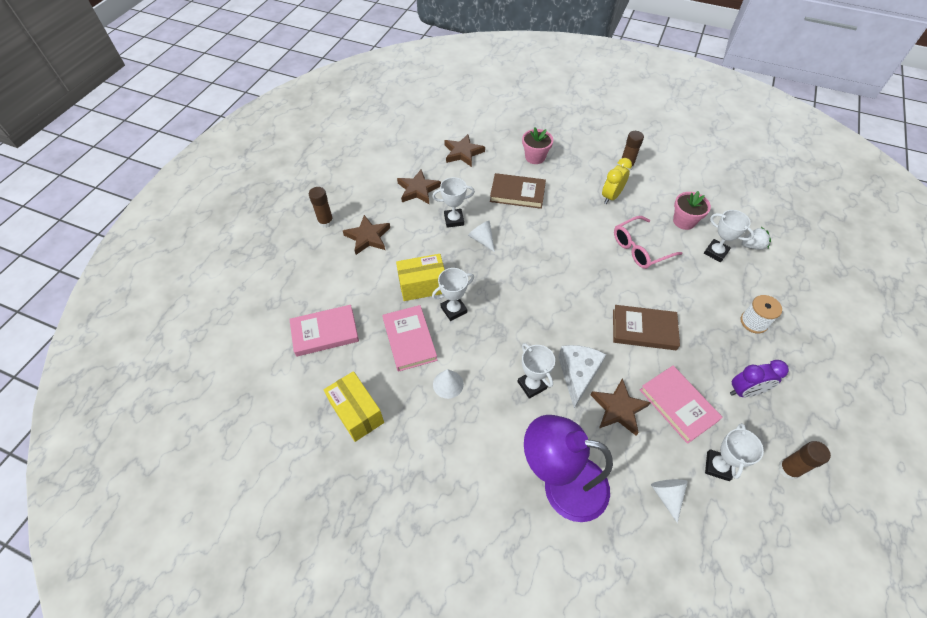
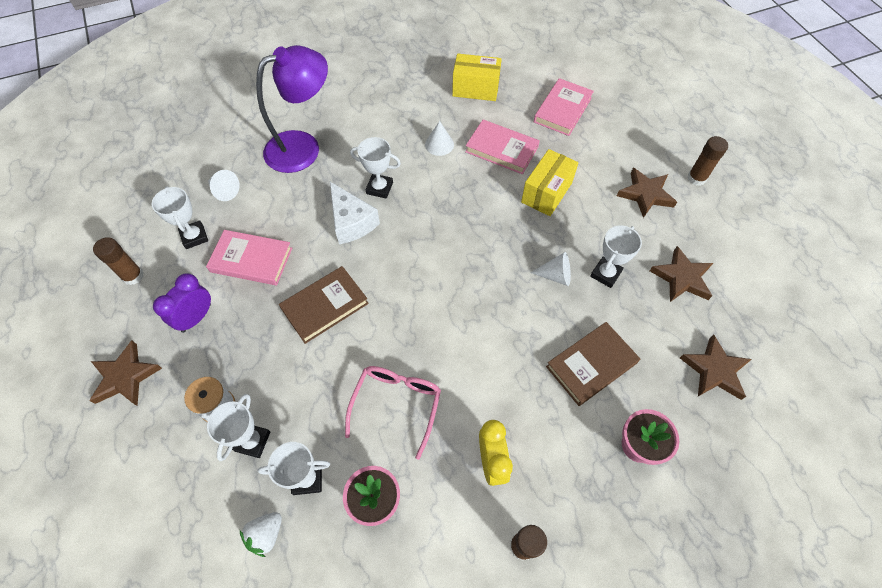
camera: 135 degrees right, 5 degrees up
(453, 310) = (498, 194): white trophy -> white trophy (252, 441)
(618, 409) = (299, 221): brown star -> brown star (125, 377)

